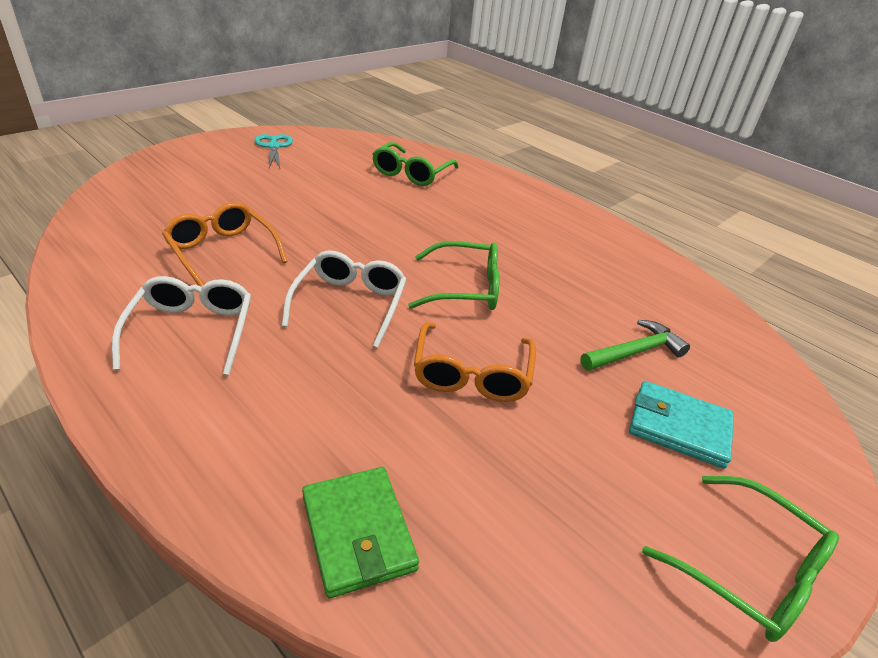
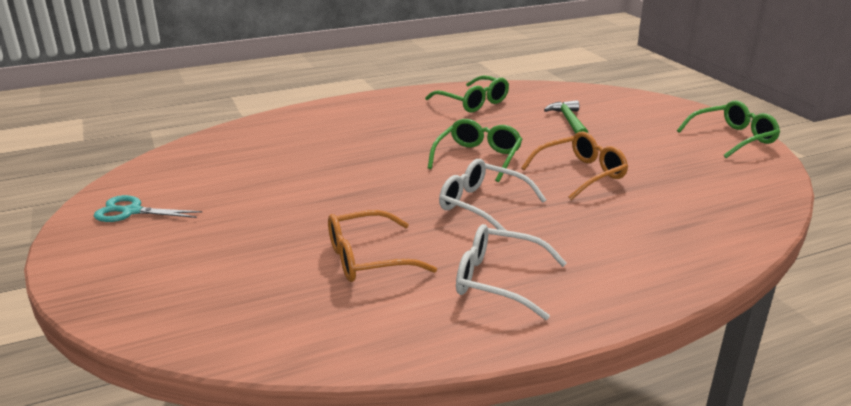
camera: 65 degrees left, 10 degrees down
(358, 532) = (716, 231): green wallet -> none
(411, 173) = (267, 147): green glasses -> green glasses (473, 102)
(472, 374) = (580, 174): orange glasses -> orange glasses turned 60 degrees counterclockwise
(679, 427) = (637, 127): turquoise wallet -> none

